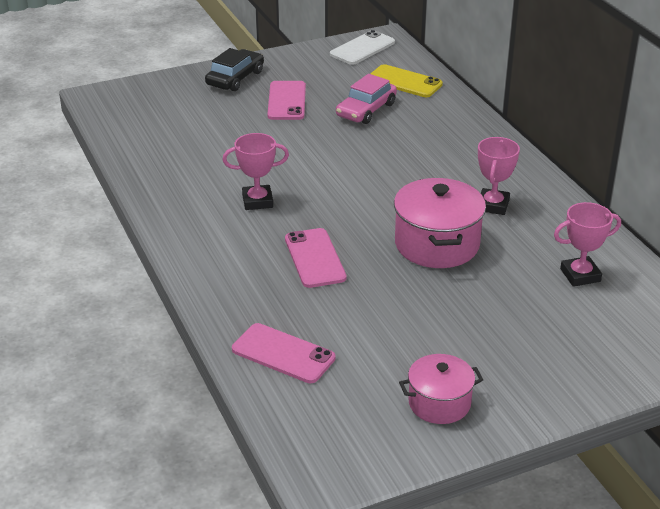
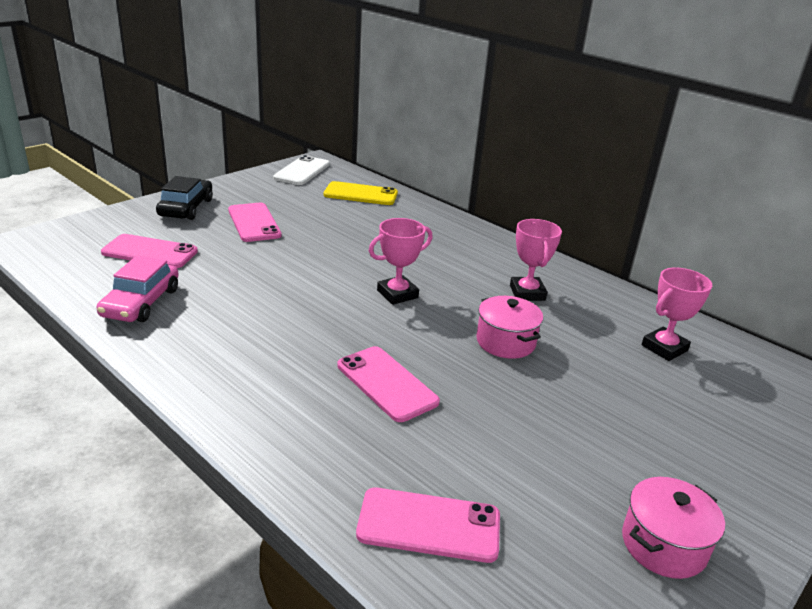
camera: 25 degrees left, 5 degrees down
(187, 118) = (150, 252): none -> pink phone
(257, 201) = (279, 328): pink trophy -> pink trophy (397, 294)
(366, 110) = (340, 222): pink car -> pink car (141, 302)
(437, 244) = (505, 342): pink pot -> pink pot, size x0.62

